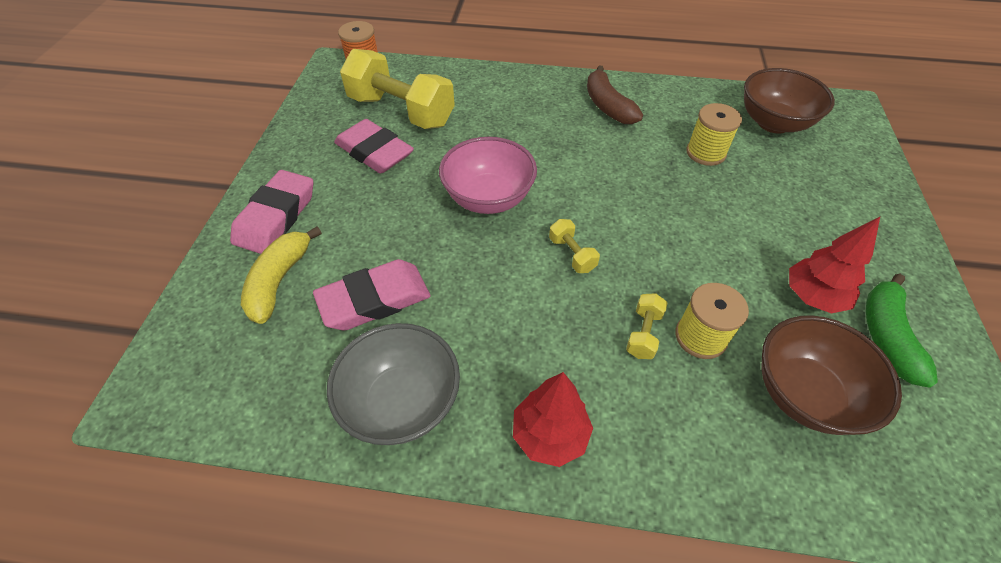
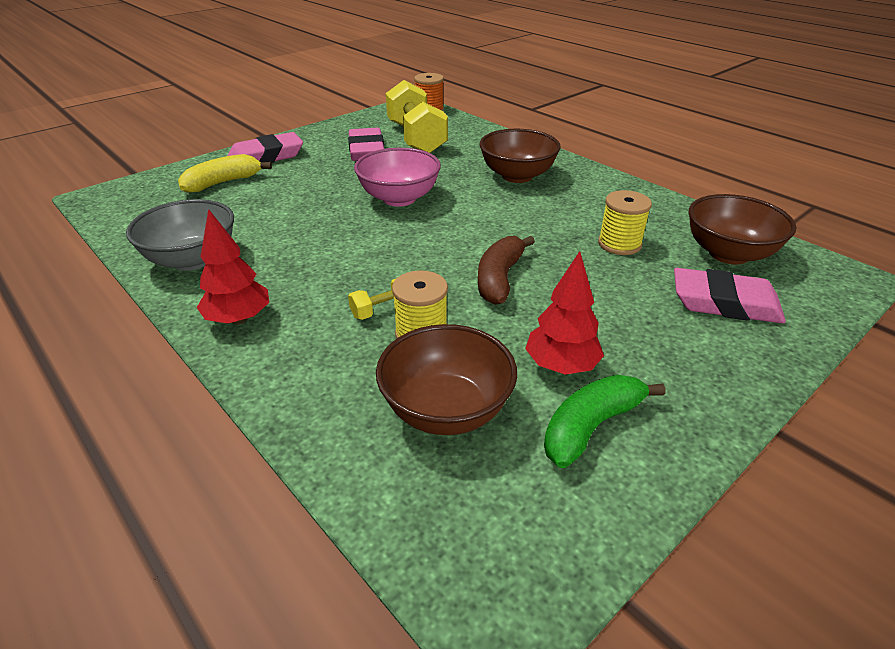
camera: 40 degrees right, 15 degrees down
(374, 299) = (254, 212): pink eraser -> pink eraser (724, 303)
(548, 116) = (517, 176): none -> brown bowl
(572, 254) = (405, 248): yellow dumbbell -> none
(607, 106) = (577, 187): brown banana -> brown banana (499, 278)

